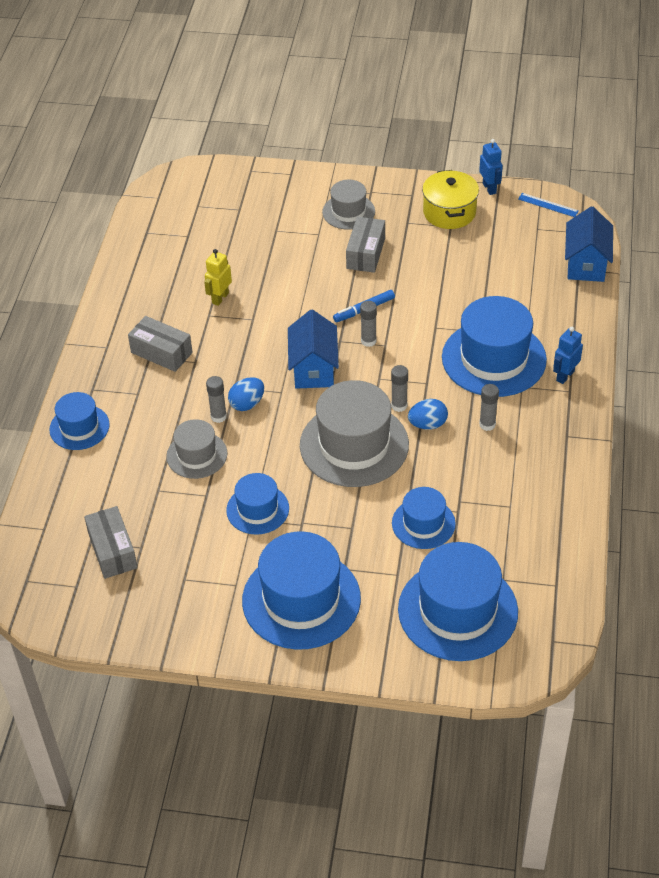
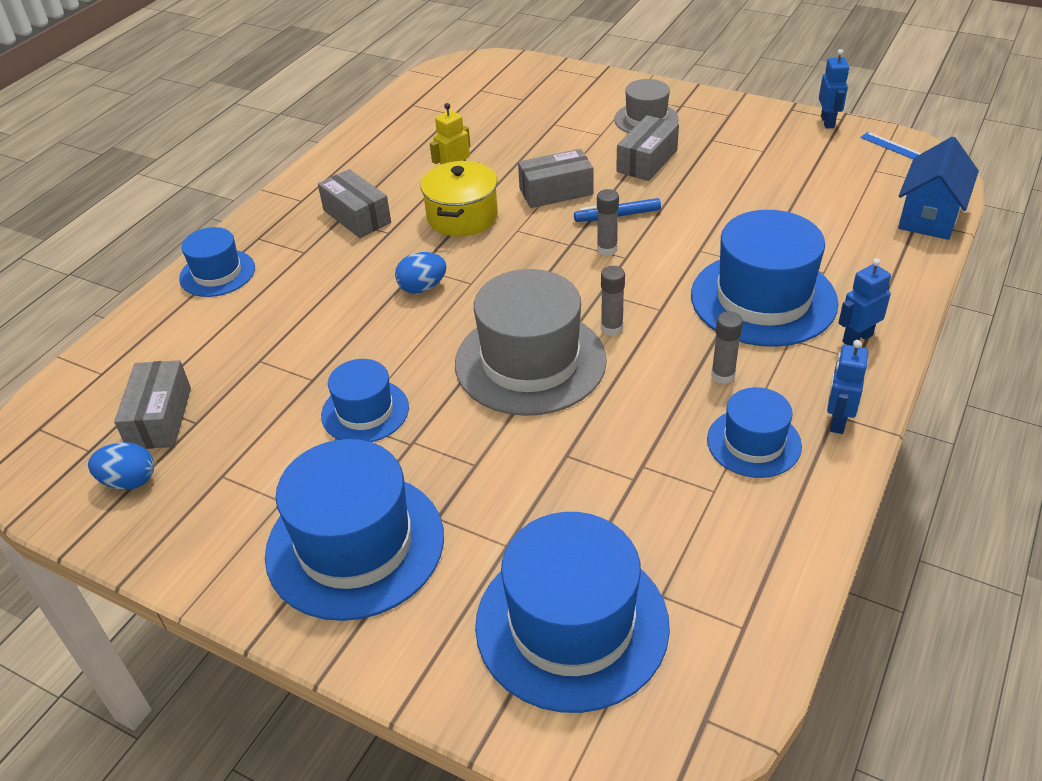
camera: 20 degrees right, 5 degrees down
(197, 455) = (329, 331): grey hat -> none
(218, 416) = (380, 294): grey glue stick -> none
(308, 297) = (556, 192): none -> grey box
(313, 369) = (524, 266): blue house -> none
(423, 523) = (577, 483): blue hat -> blue hat (754, 442)
(427, 424) = (640, 358): blue egg -> blue egg (129, 481)
(449, 212) = (768, 137): yellow pot -> yellow pot (462, 217)
(570, 440) = (837, 421): none -> blue robot

